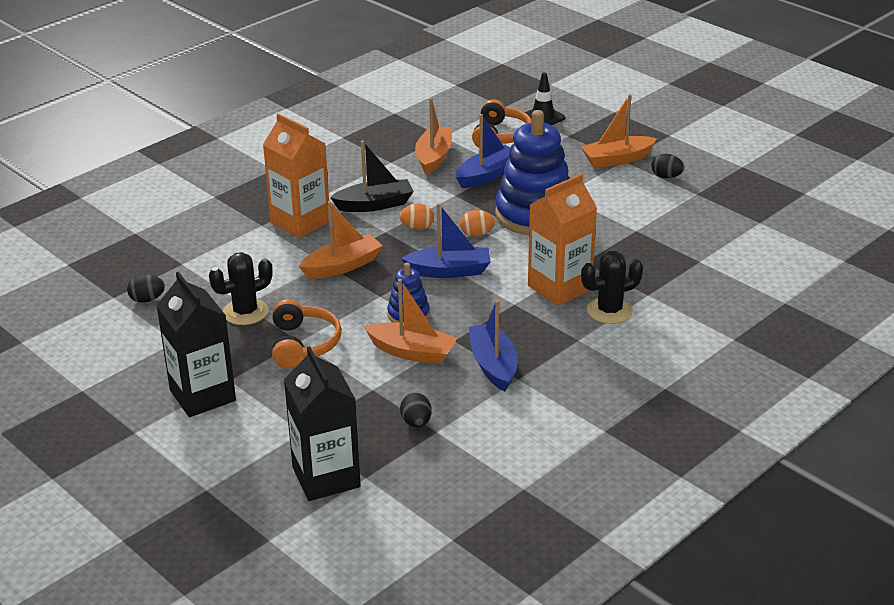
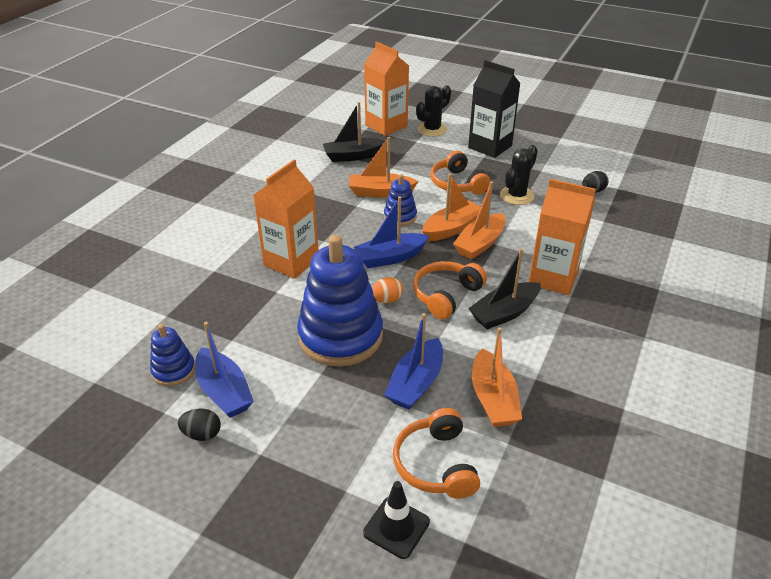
camera: 160 degrees right, 5 degrees up
(326, 477) = (386, 126): black carton -> orange carton
(416, 422) = (353, 156): black egg -> black boat
(417, 227) = (446, 295): orange egg -> orange headphones
(493, 365) = (320, 195): blue boat -> blue boat (224, 392)
(609, 311) = (245, 249): black cactus -> black cactus (432, 130)
(617, 159) = (269, 453): orange boat -> orange boat (451, 228)
(690, 218) = (173, 370): none -> blue stacking toy

